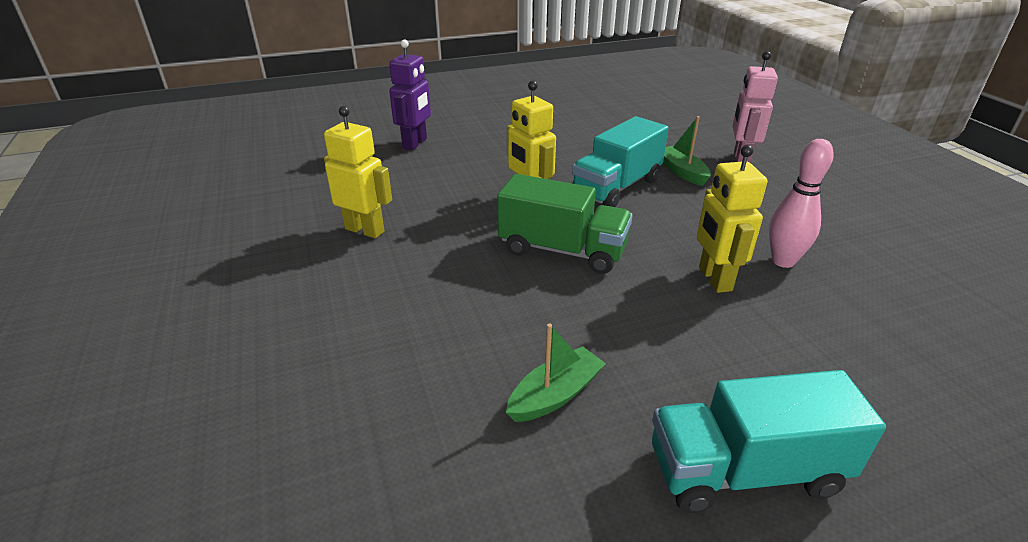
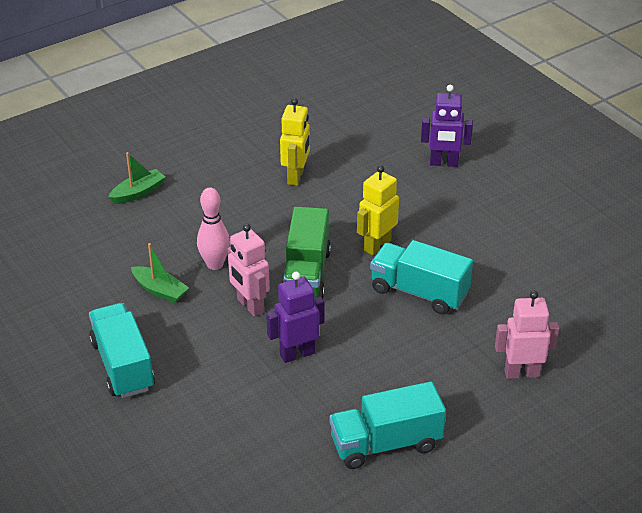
camera: 75 degrees right, 5 degrees up
(614, 304) = (250, 306): none -> pink robot
(682, 172) = (470, 332): green boat -> green boat (138, 193)
(714, 279) = (297, 354): yellow robot -> purple robot
(783, 261) = (336, 393): pink bowling pin -> pink bowling pin (215, 264)
(859, 242) = (386, 443): none -> turquoise truck

